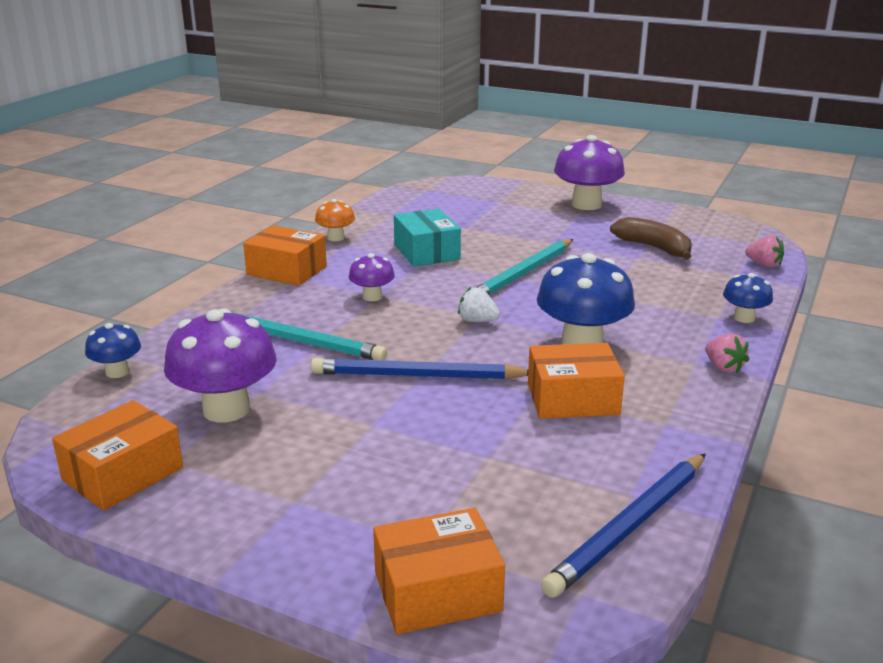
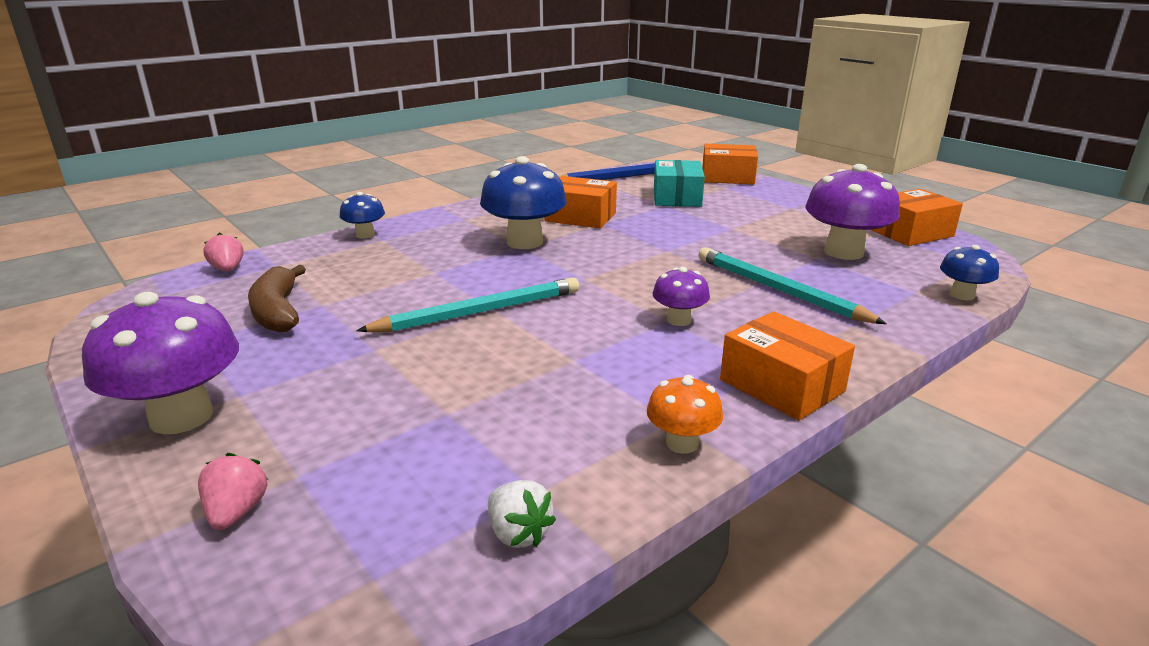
camera: 155 degrees left, 0 degrees up
(418, 376) = (680, 246): blue pencil -> none
(426, 252) = (559, 373): turquoise box -> turquoise box (677, 197)
(477, 321) = (589, 274): white strawberry -> white strawberry (518, 533)
(723, 367) = (451, 214): pink strawberry -> pink strawberry (237, 512)

